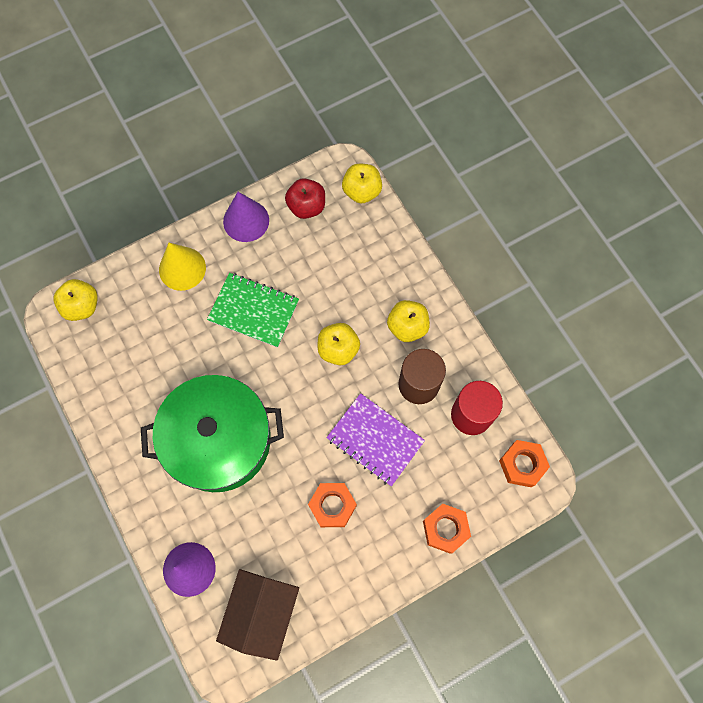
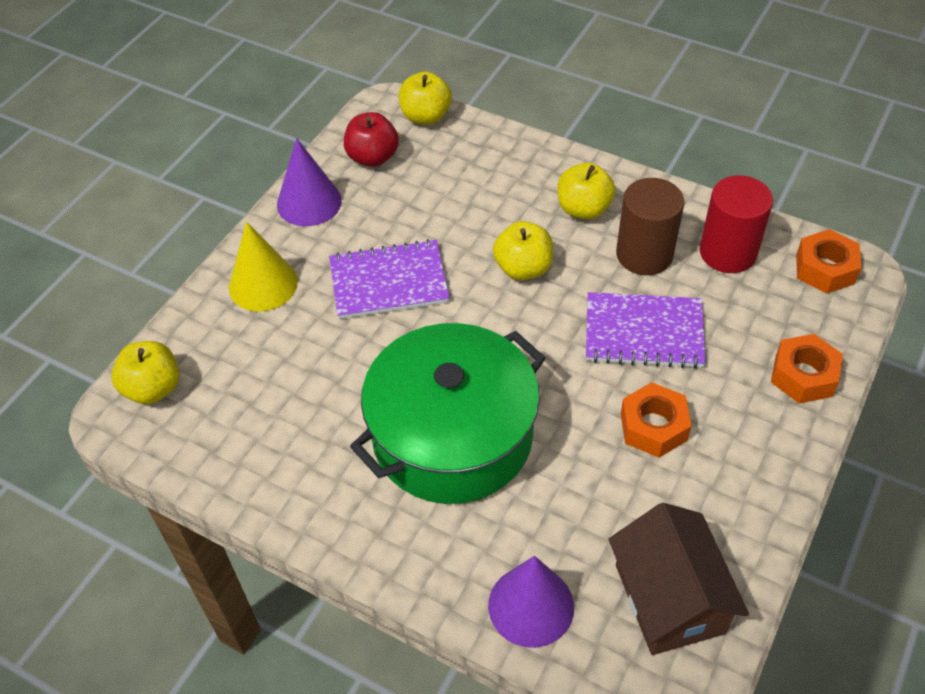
camera: 30 degrees left, 20 degrees down
(253, 311) = (389, 282): green notebook -> purple notebook

